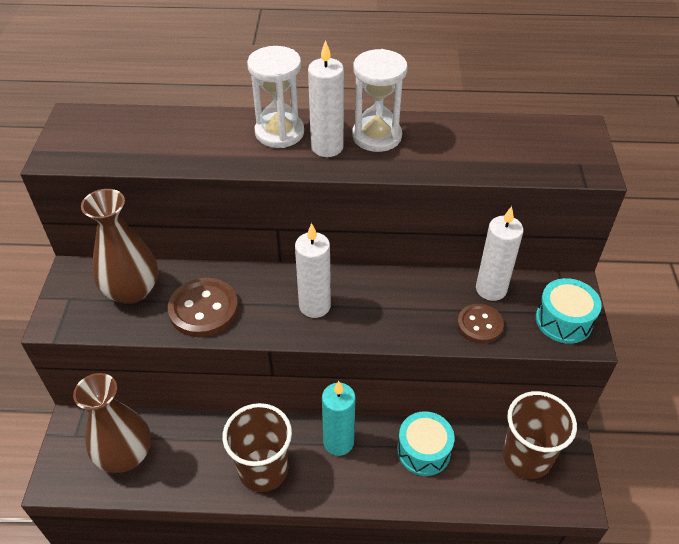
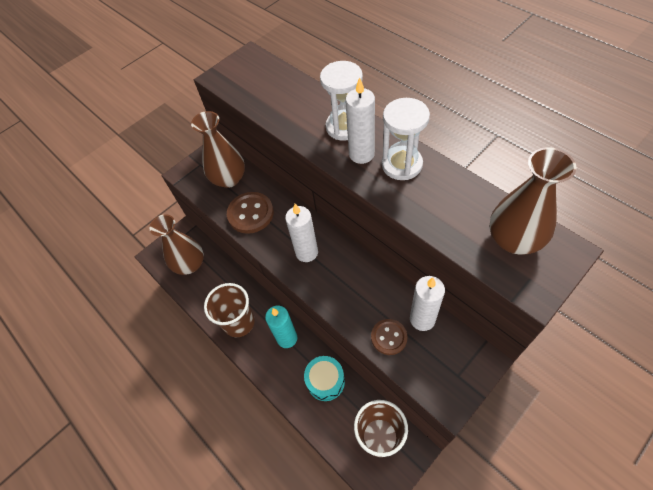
camera: 50 degrees right, 10 degrees up
(536, 143) = (514, 239): none -> brown vase
(563, 320) = (448, 378): turquoise drum -> none

